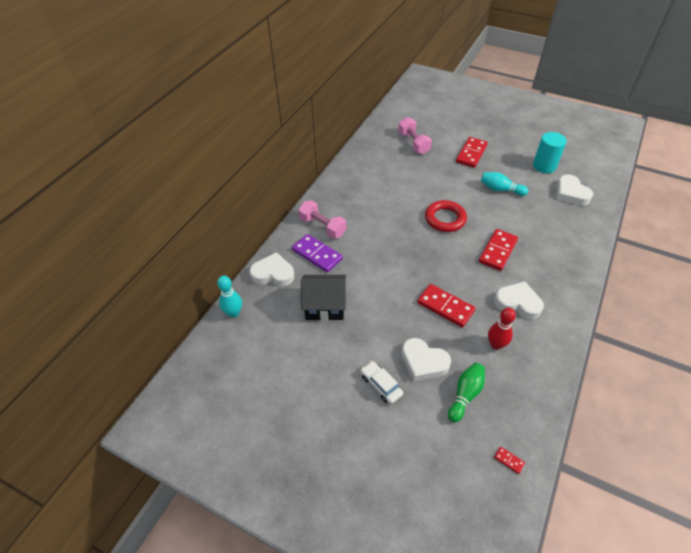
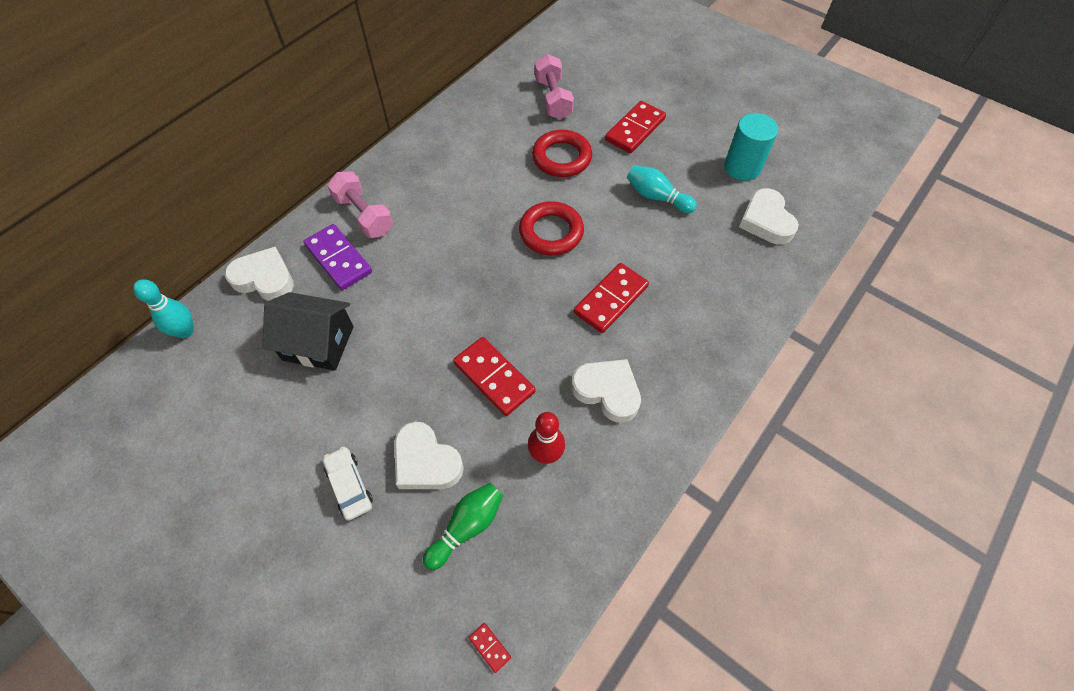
camera: 10 degrees right, 10 degrees up
(433, 176) = (561, 158): none -> red ring

